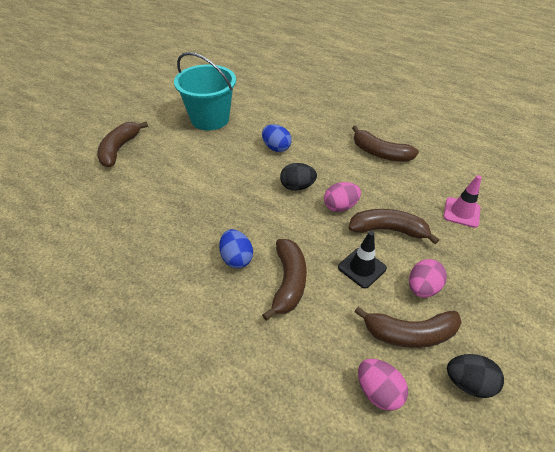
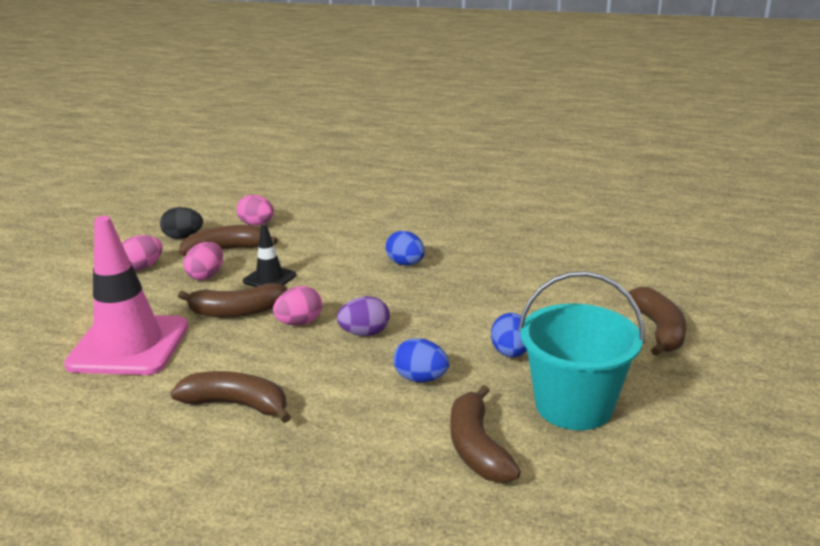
camera: 165 degrees right, 20 degrees down
(216, 153) = (511, 353): none -> blue egg
(288, 282) = (344, 258): brown banana -> brown banana (477, 448)
(297, 187) = (364, 333): black egg -> purple egg
(461, 212) = (129, 345): pink traffic cone -> pink traffic cone, size x2.08
(493, 321) = (142, 267): none -> pink egg

